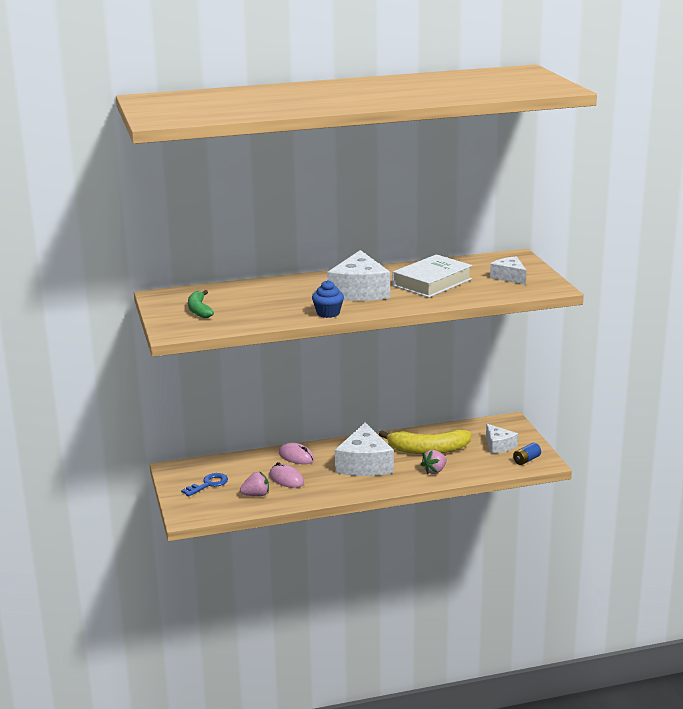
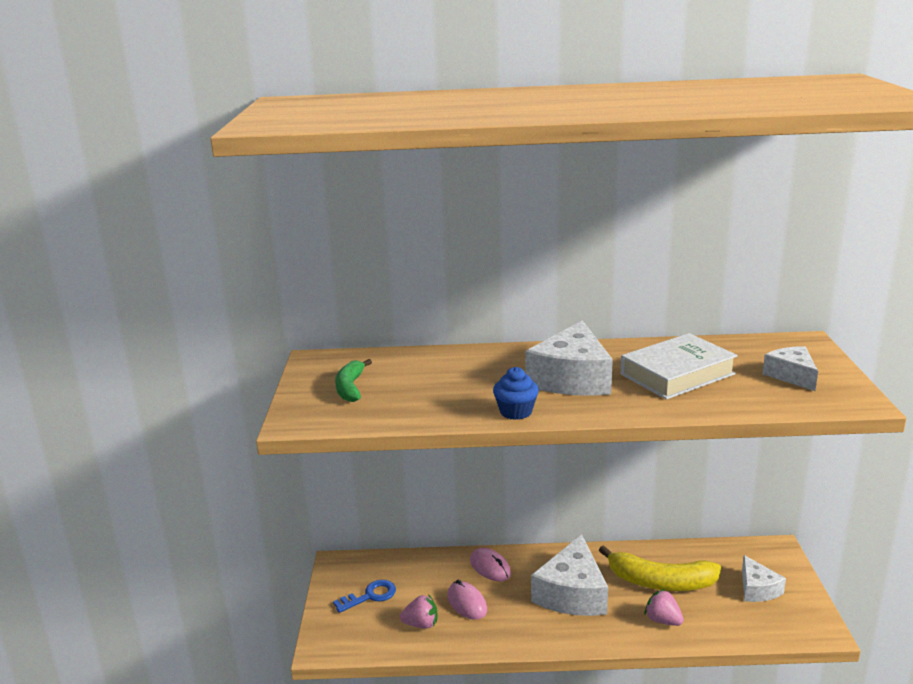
camera: 15 degrees right, 0 degrees up
(434, 471) = (663, 620): pink strawberry -> pink strawberry turned 75 degrees clockwise
(526, 460) = (794, 621): blue battery -> none

